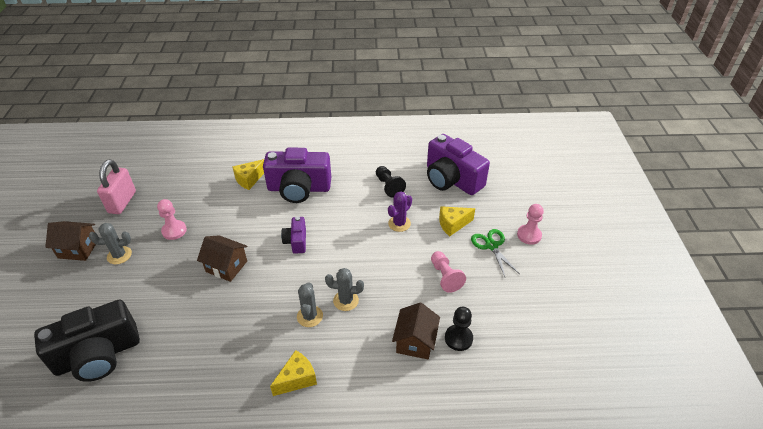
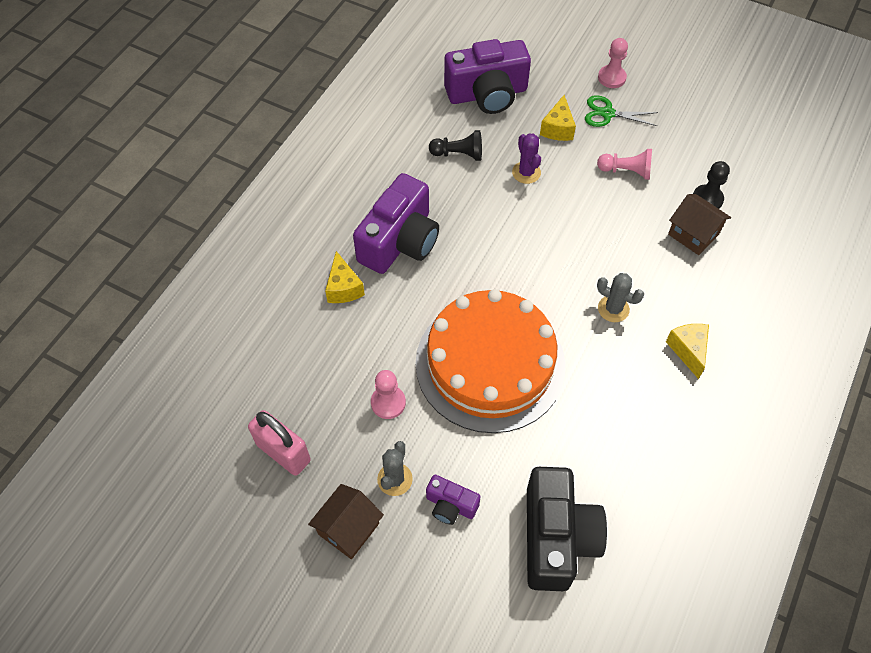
camera: 60 degrees left, 15 degrees up
(226, 266) = (490, 363): brown house -> orange cake
(296, 241) = (492, 279): purple camera -> purple camera (450, 505)
(346, 300) = (610, 268): grey cactus -> none

